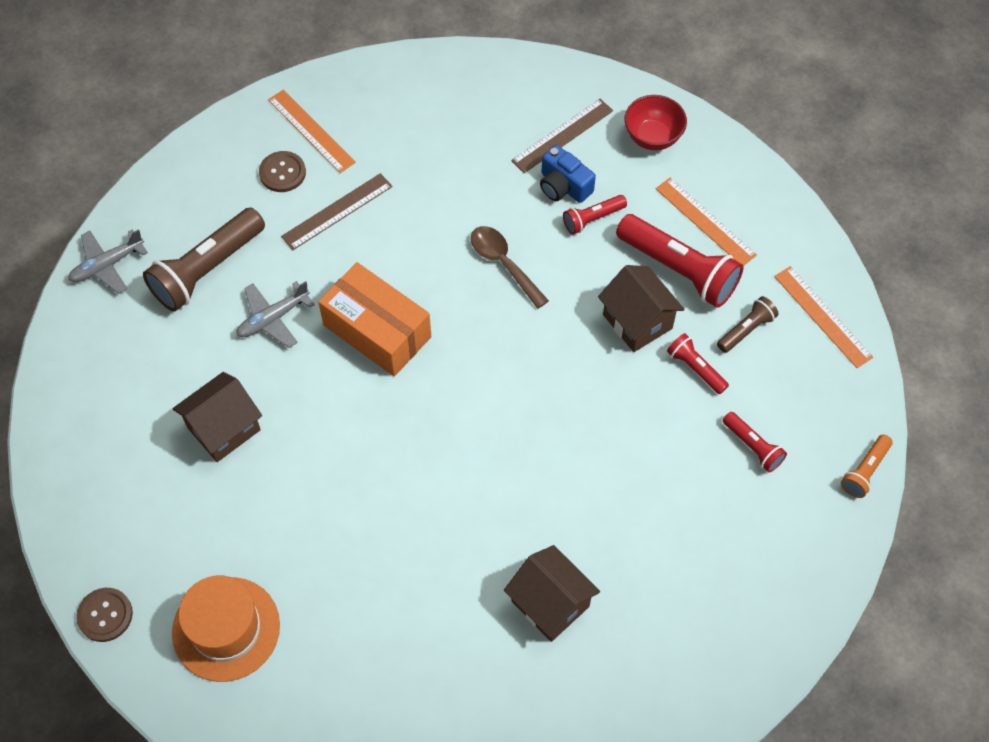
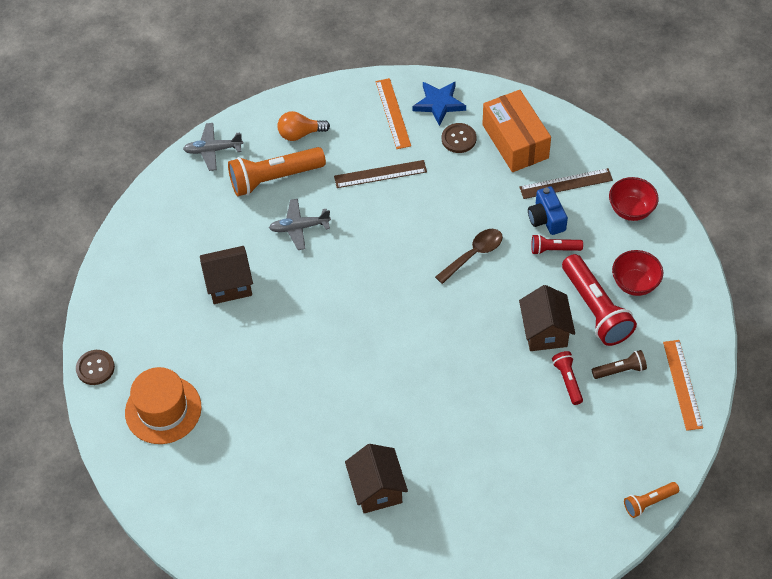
camera: 30 degrees right, 5 degrees down
(207, 269) = (274, 178): brown flashlight -> orange flashlight
(209, 201) = (300, 134): none -> orange light bulb
(282, 173) = (358, 134): brown button -> brown button (458, 139)
(360, 98) = (439, 104): none -> blue star
(377, 331) = (363, 264): orange box -> orange box (515, 141)
(503, 264) = (473, 254): brown spoon -> brown spoon turned 60 degrees clockwise
(705, 221) = (635, 284): orange ruler -> red bowl
(753, 446) = (577, 450): red flashlight -> none

